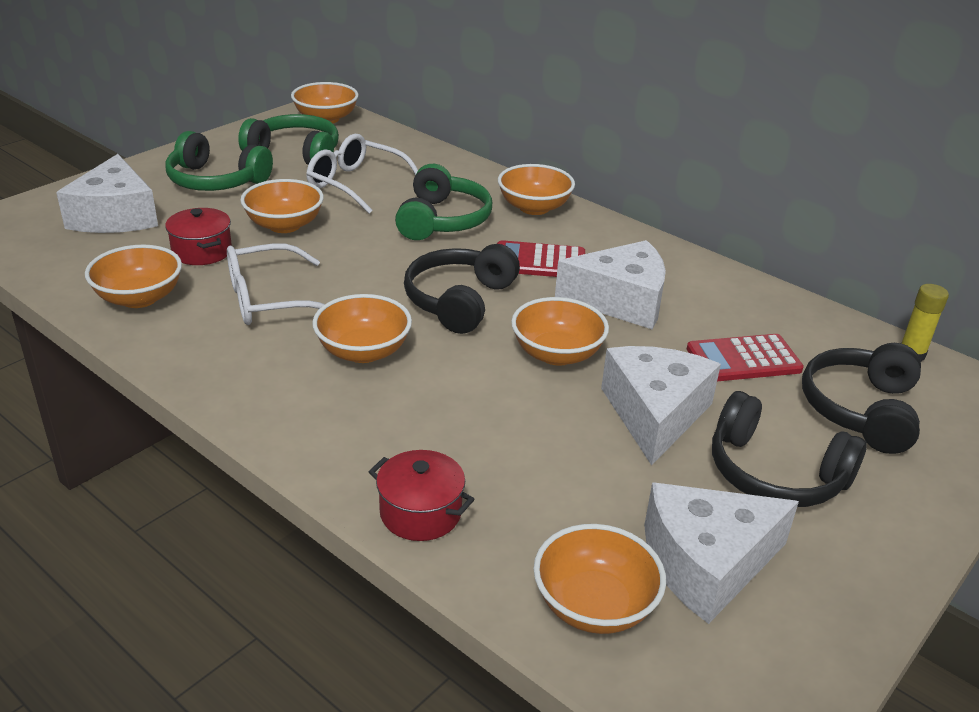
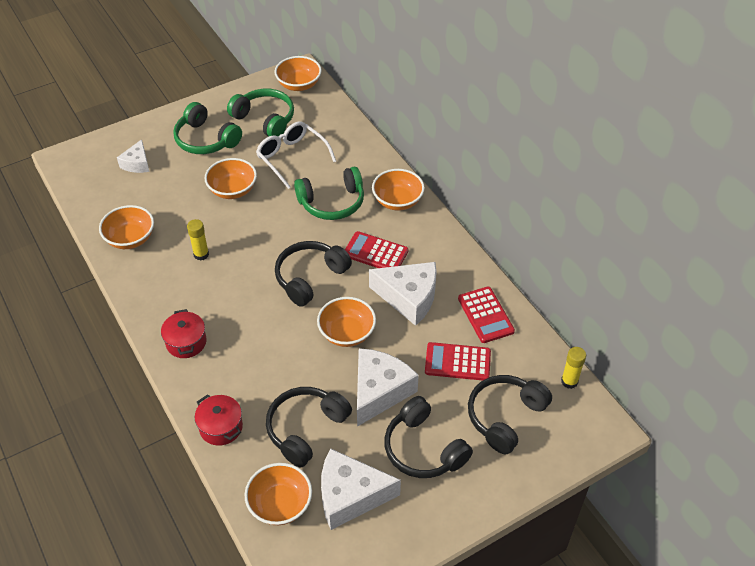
camera: 20 degrees right, 15 degrees up
(115, 216) = (137, 163): white cheese -> white cheese, size x0.57
(202, 251) = (177, 205): red pot -> red pot (186, 342)
(270, 299) = (201, 254): white glasses -> yellow glue stick
(363, 351) = (237, 307): orange bowl -> none
(443, 220) = (332, 203): green headphones -> green headphones turned 45 degrees clockwise
(569, 485) = (305, 429): none -> black headphones
(741, 303) = (485, 315): none -> red calculator

